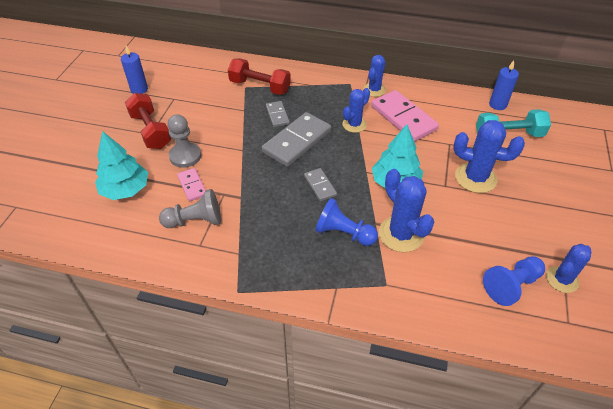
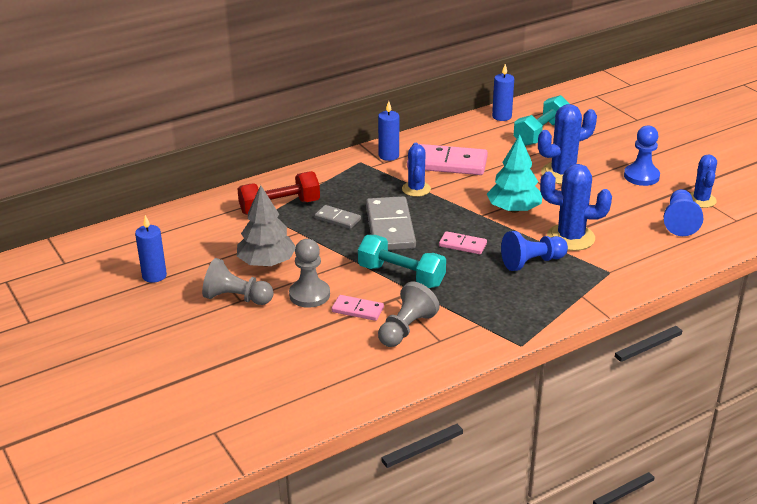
camera: 45 degrees left, 15 degrees down
(125, 189) = (301, 350): turquoise tree -> none
(150, 131) = (236, 298): red dumbbell -> grey pawn
(198, 119) = (267, 262): none -> grey tree
(250, 181) = (401, 276): none -> turquoise dumbbell
(320, 186) = (462, 245): grey domino -> pink domino
(374, 90) = (388, 156): blue cactus -> blue candle
(538, 222) = (641, 176): none -> blue pawn

